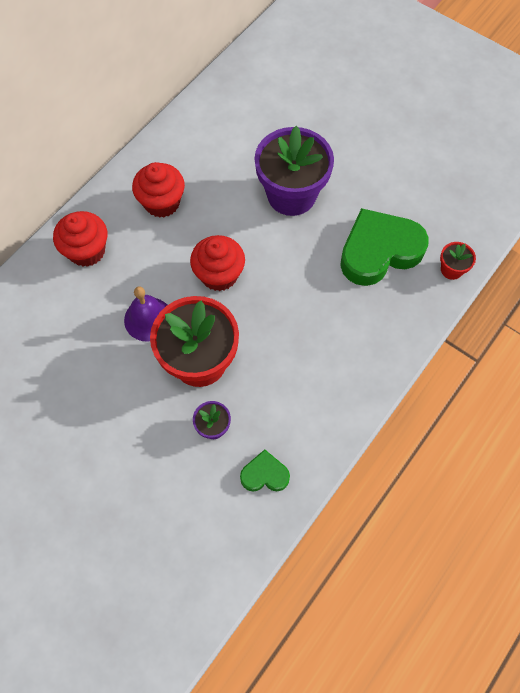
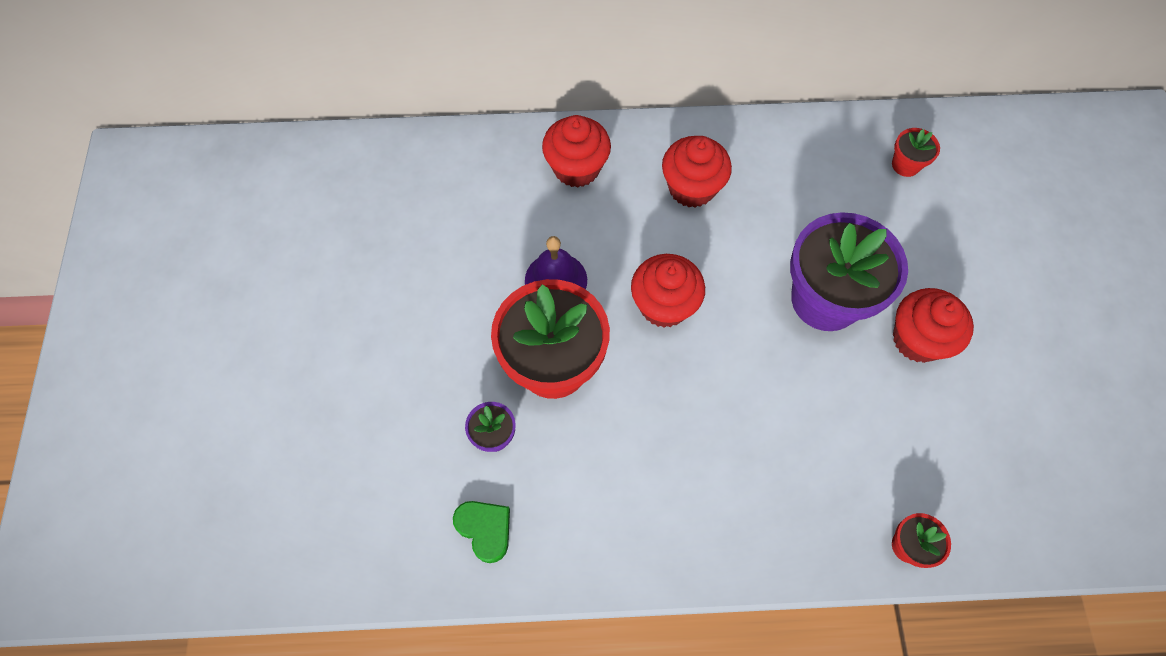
camera: 50 degrees right, 0 degrees up
(253, 93) = (905, 165): none -> red flower pot
(352, 173) = (917, 339): none -> red cupcake
(379, 251) = (850, 445): green heart -> none

